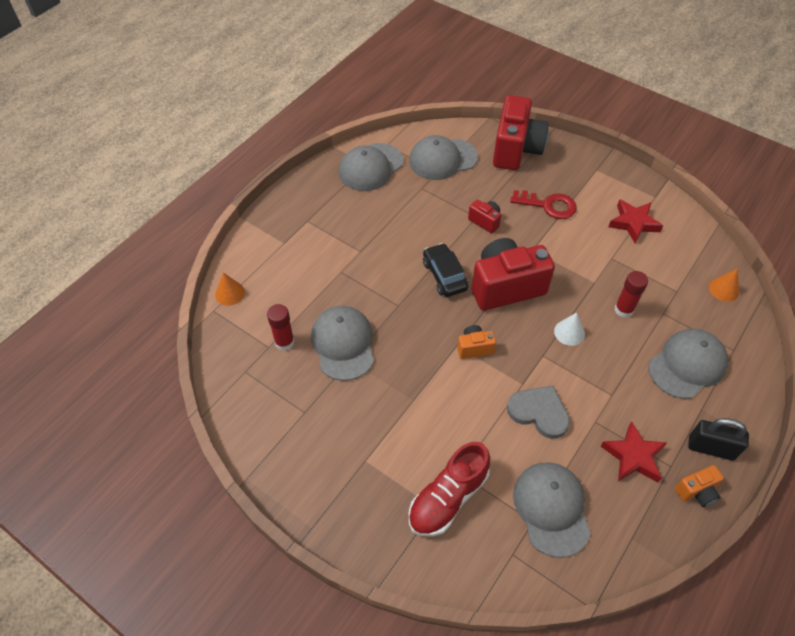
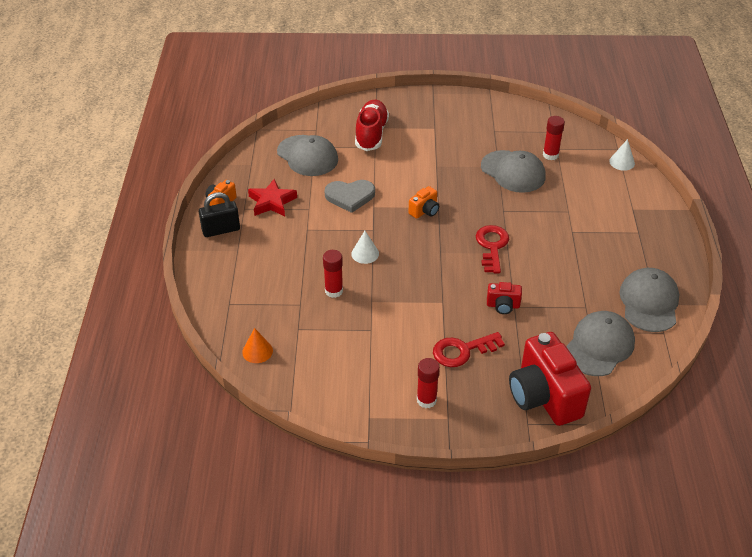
camera: 145 degrees right, 10 degrees down
(230, 293) = (622, 162): orange cone -> white cone
(444, 275) = (492, 246): black car -> red key
(506, 287) = (438, 262): red camera -> none
(603, 187) = (426, 400): none -> red glue stick
(633, 223) = (372, 375): red star -> none
(687, 365) = (261, 274): grey cap -> none

